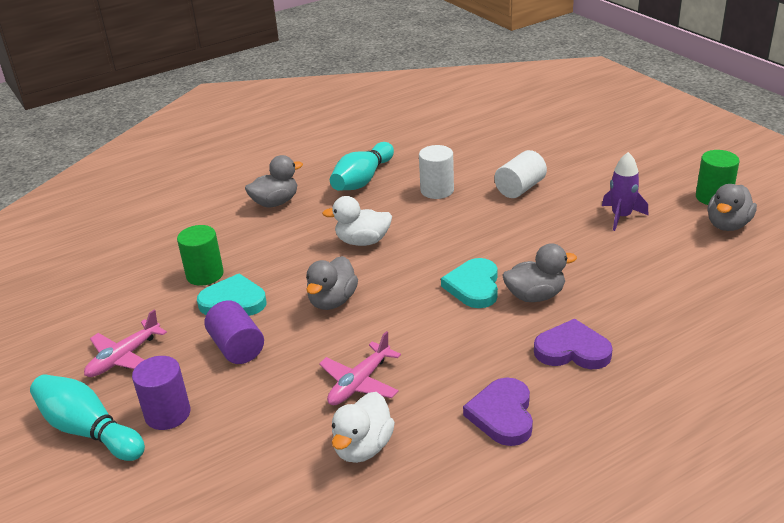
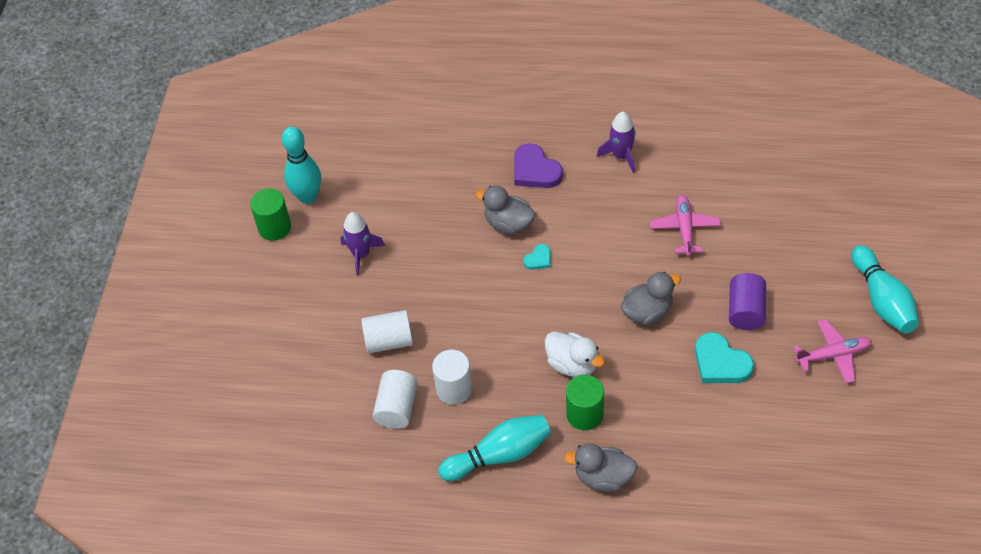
camera: 140 degrees left, 20 degrees up
(167, 414) = (823, 282): purple cylinder -> none
(205, 274) = (726, 412): green cylinder -> green cylinder (584, 414)
(359, 383) = (684, 228): pink plane -> pink plane turned 75 degrees counterclockwise
(363, 447) = (717, 184): white duck -> none
(463, 166) = (397, 408): none -> white cylinder
(474, 286) = (538, 259): turquoise heart -> turquoise heart, size x0.53
(502, 415) = (621, 156): purple heart -> purple rocket
(727, 225) = (308, 197): grey duck -> turquoise bowling pin

